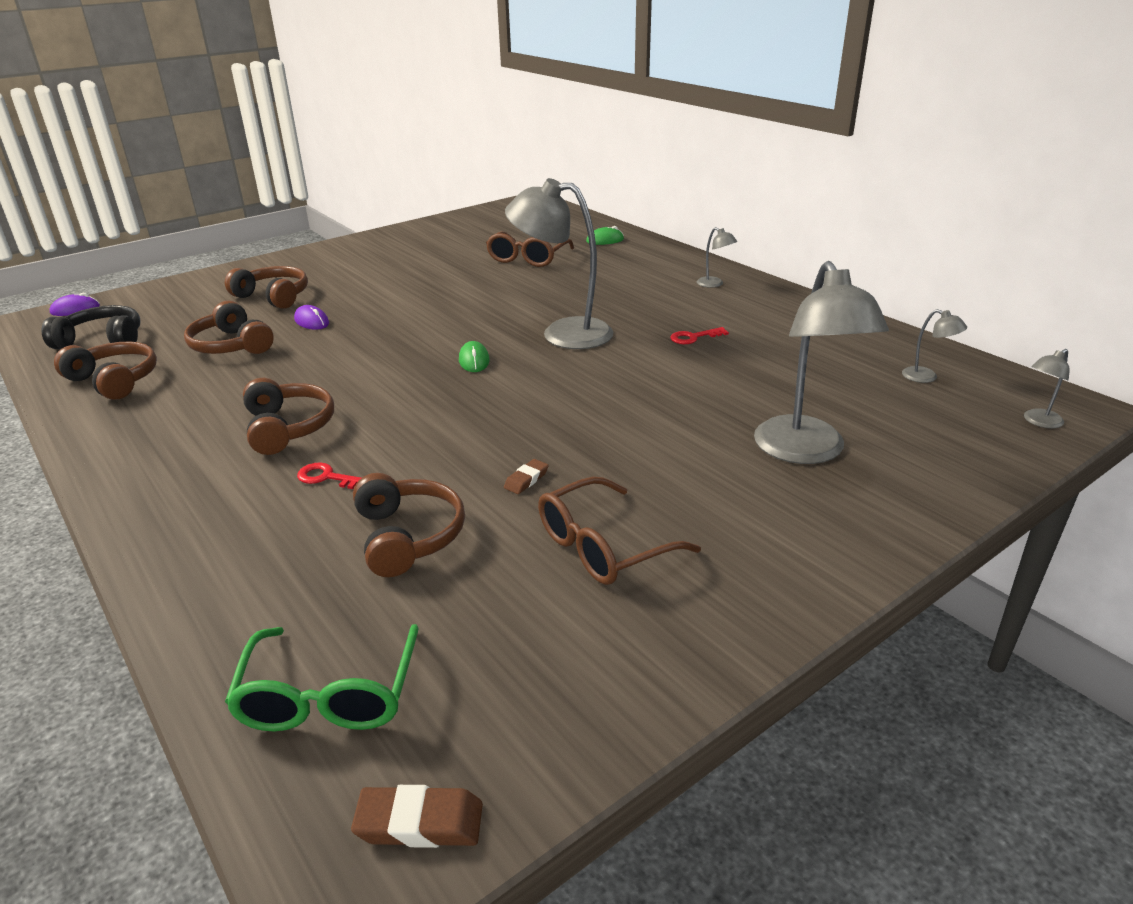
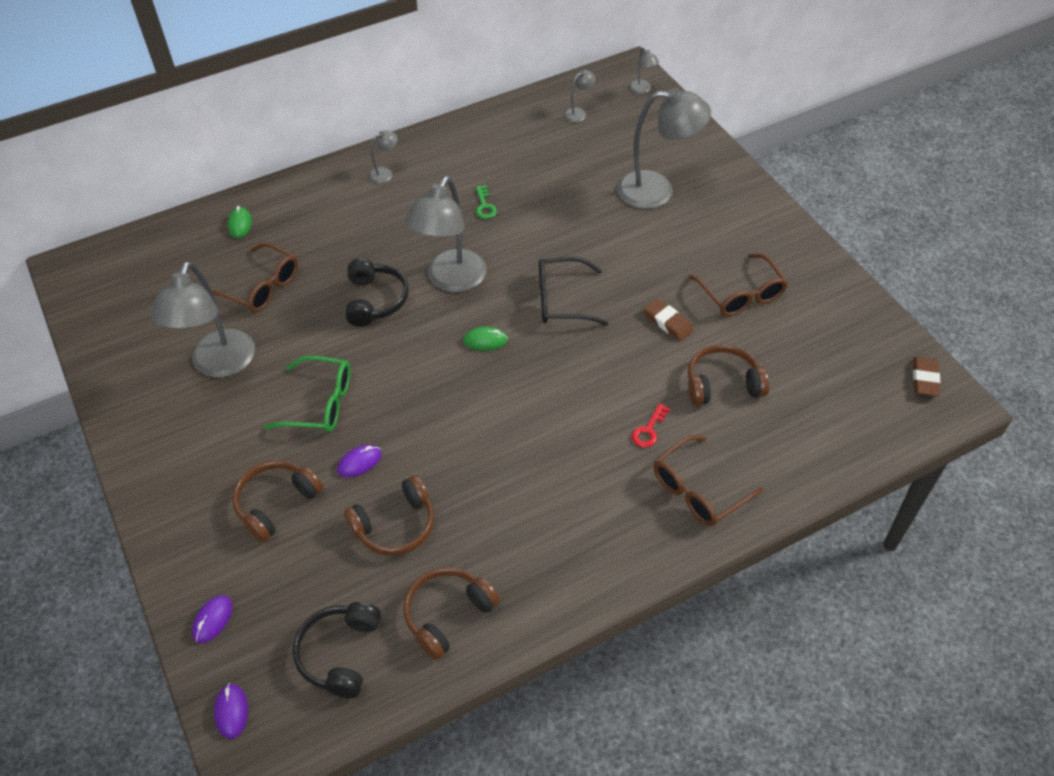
camera: 80 degrees left, 20 degrees up
(165, 292) = (213, 620): none -> purple mouse
(215, 525) = (699, 490): none -> brown glasses
(288, 427) = (571, 461): brown headphones -> none
(329, 694) = (852, 415): green glasses -> green glasses (319, 403)
(431, 257) = (219, 365): none -> grey lamp
(522, 302) = (375, 300): none -> black headphones
(526, 480) = (668, 322): brown eraser -> brown eraser, size x1.56
(549, 399) = (562, 300): none -> black glasses
(694, 337) = (484, 206): red key -> green key

